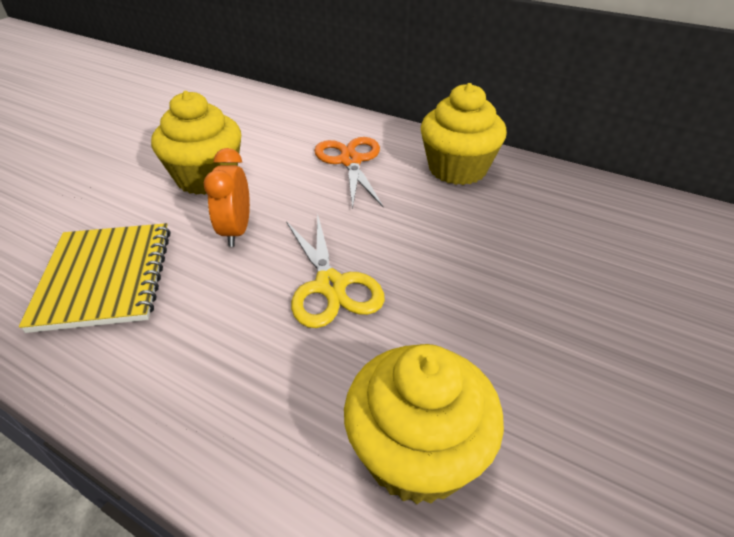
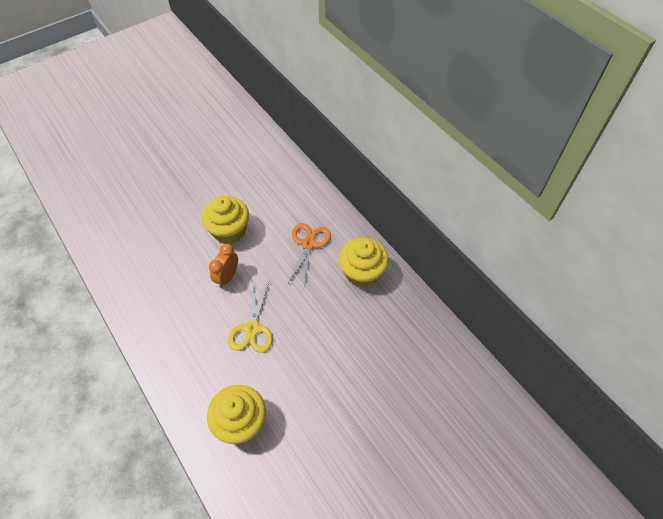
camera: 25 degrees right, 15 degrees up
(105, 277) = (162, 285): yellow notebook -> none

